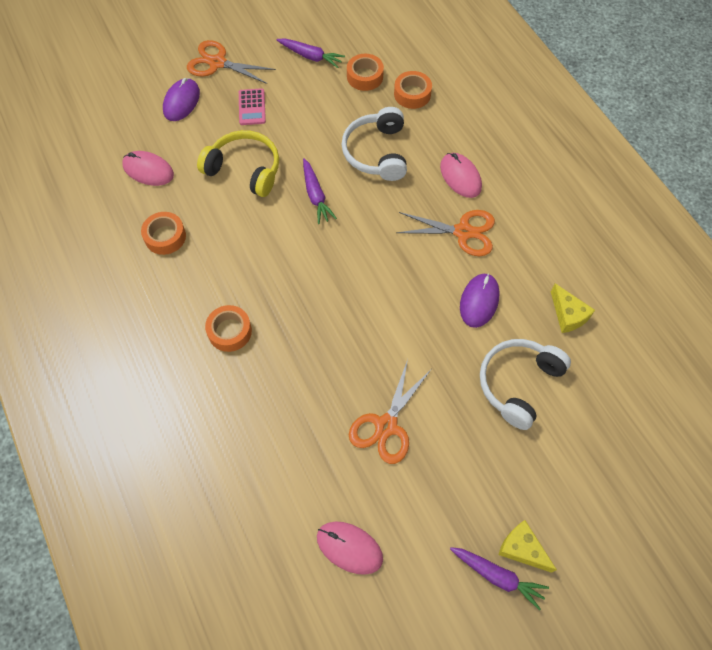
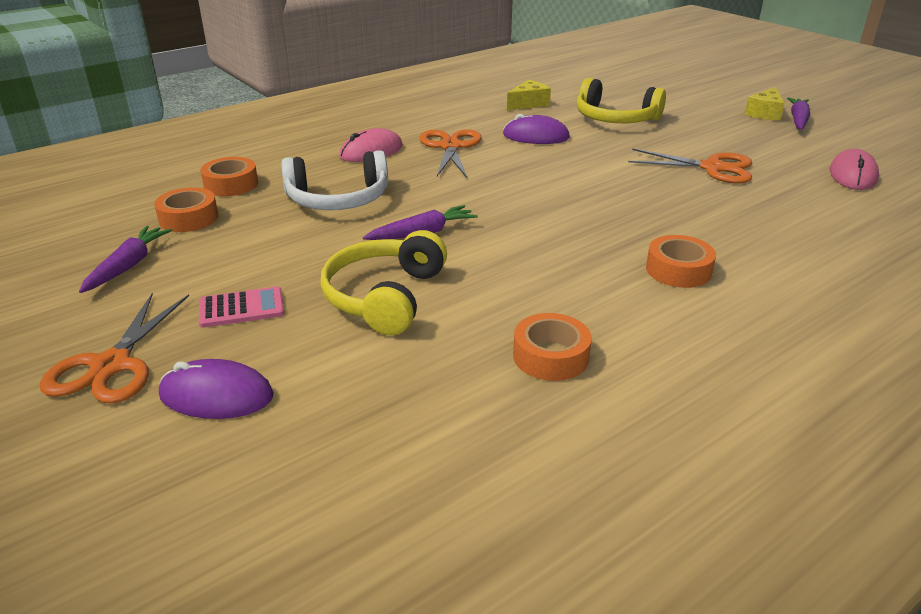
camera: 100 degrees left, 30 degrees down
(148, 170) = (405, 407): pink mouse -> none
(518, 384) = (615, 119): white headphones -> yellow headphones

